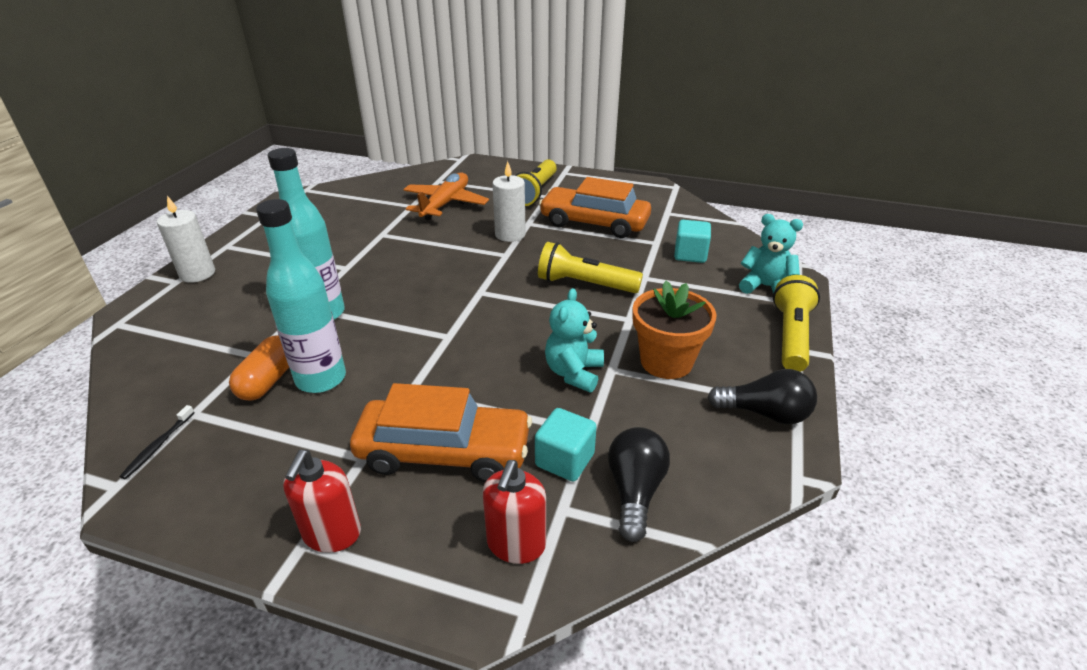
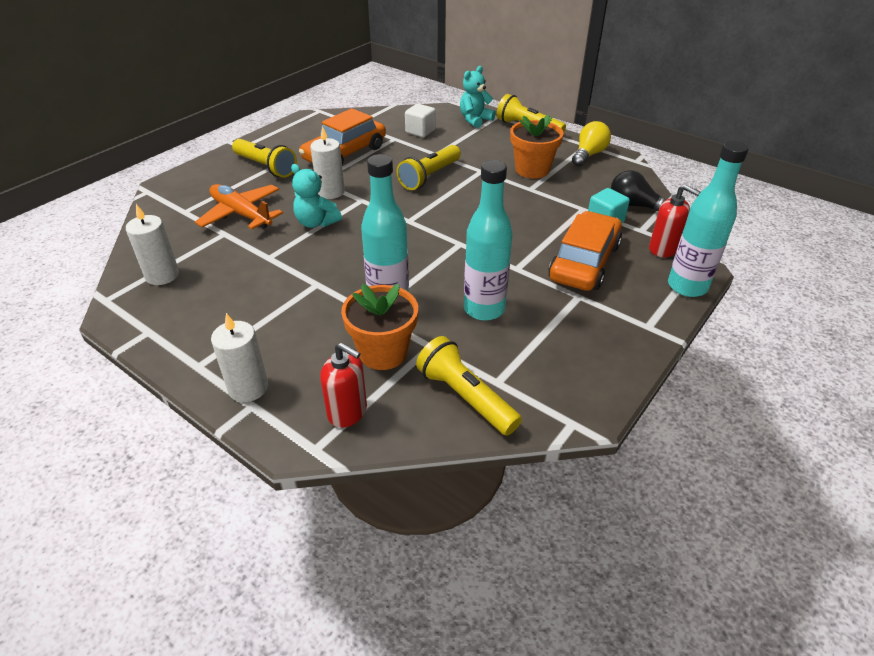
camera: 70 degrees left, 5 degrees up
(158, 446) = (532, 401): black toothbrush -> none
(170, 395) = (465, 397): none -> yellow flashlight
(242, 328) = (383, 352): none -> orange flower pot
(268, 381) = (472, 337): orange capsule -> none
(332, 534) = (643, 314): red soap dispenser -> red soap dispenser (347, 412)
(341, 199) = (162, 275): none -> white candle
(415, 588) = (687, 286): none -> turquoise bottle
(574, 373) = (528, 202): turquoise teddy bear -> turquoise teddy bear (316, 222)
(690, 255) = (420, 131): turquoise cube -> white cube
(765, 413) = (588, 155): black light bulb -> yellow light bulb

